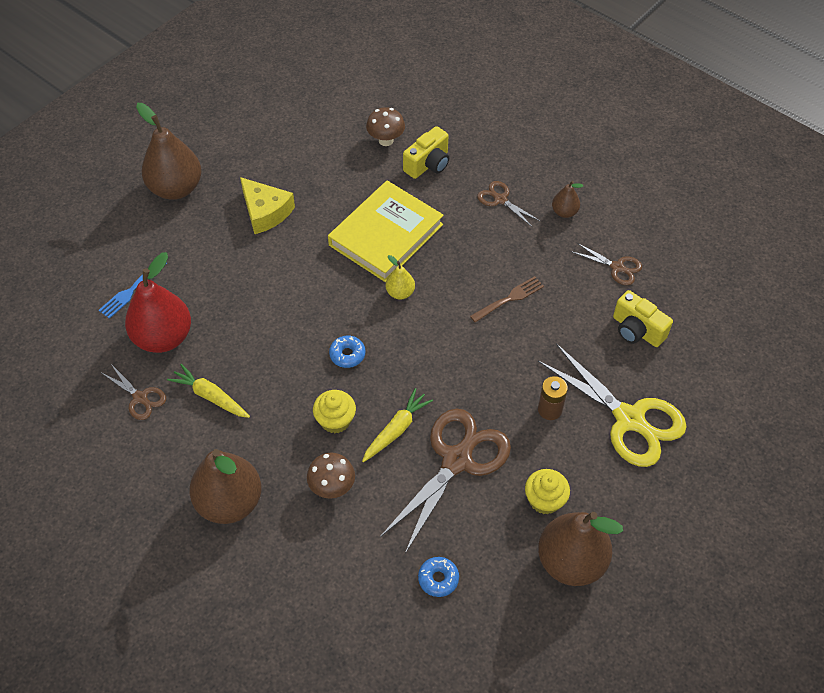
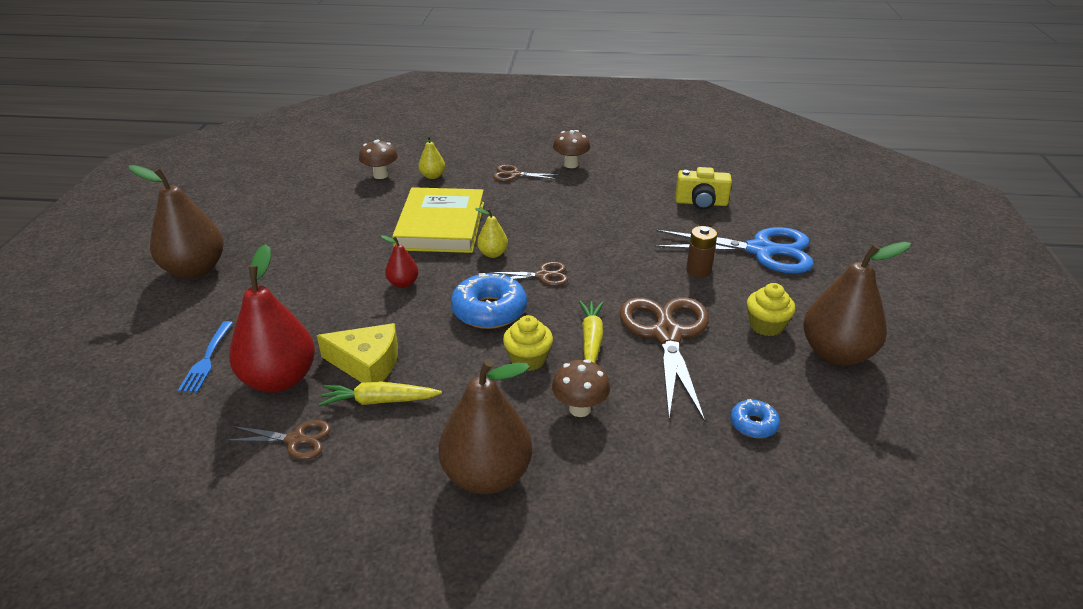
camera: 35 degrees left, 20 degrees down
(265, 212) = (309, 252): yellow cheese -> yellow cheese (367, 364)
(308, 288) = (403, 283): none -> red pear
(347, 354) = (489, 310): blue donut -> blue donut, size x1.88
(428, 164) = (432, 176): yellow camera -> yellow pear
(509, 299) = (587, 223): brown fork -> none
(564, 212) = (571, 165): brown pear -> brown mushroom
(617, 267) = (645, 178): brown scissors -> brown scissors (542, 275)
(629, 419) = (761, 251): yellow scissors -> blue scissors

